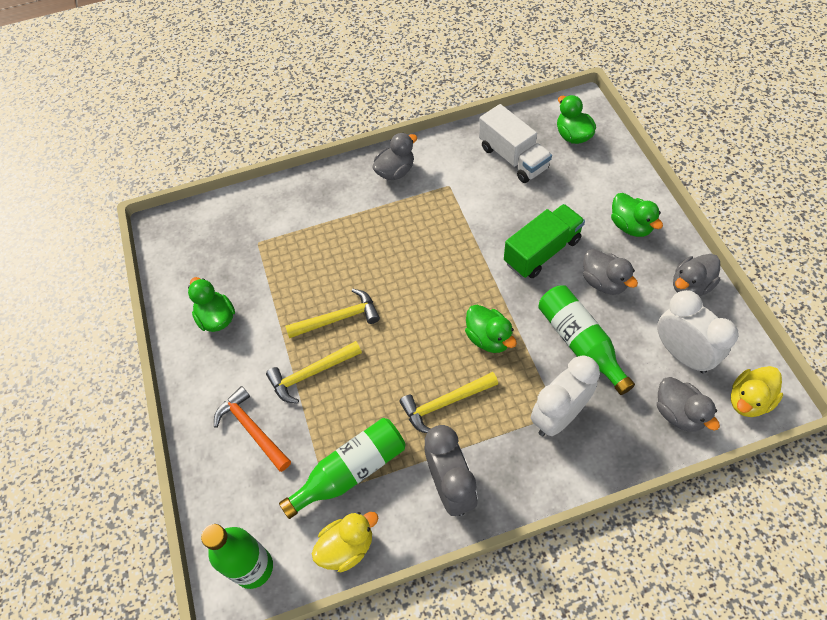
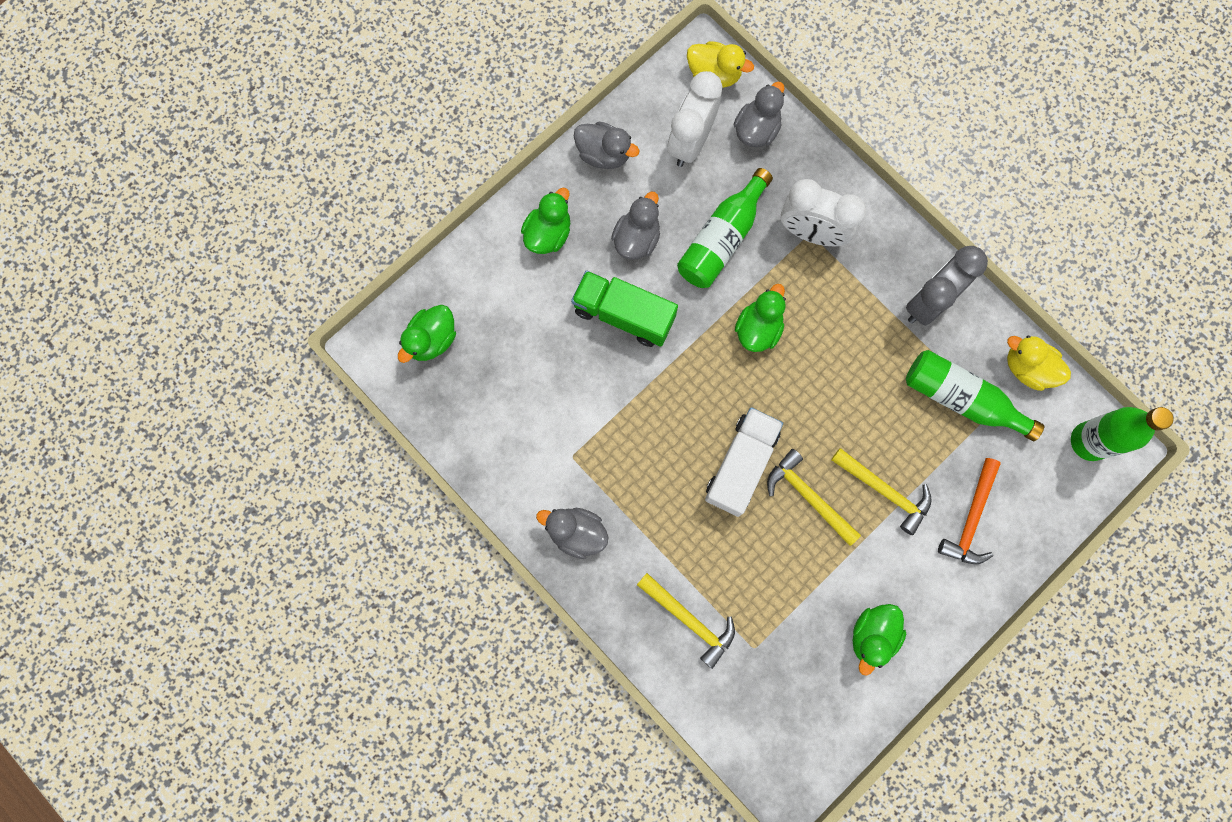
camera: 120 degrees left, 20 degrees up
(445, 403) = (850, 342): yellow hammer -> yellow hammer (689, 620)
(513, 158) = (497, 397): white truck -> white truck (741, 465)

